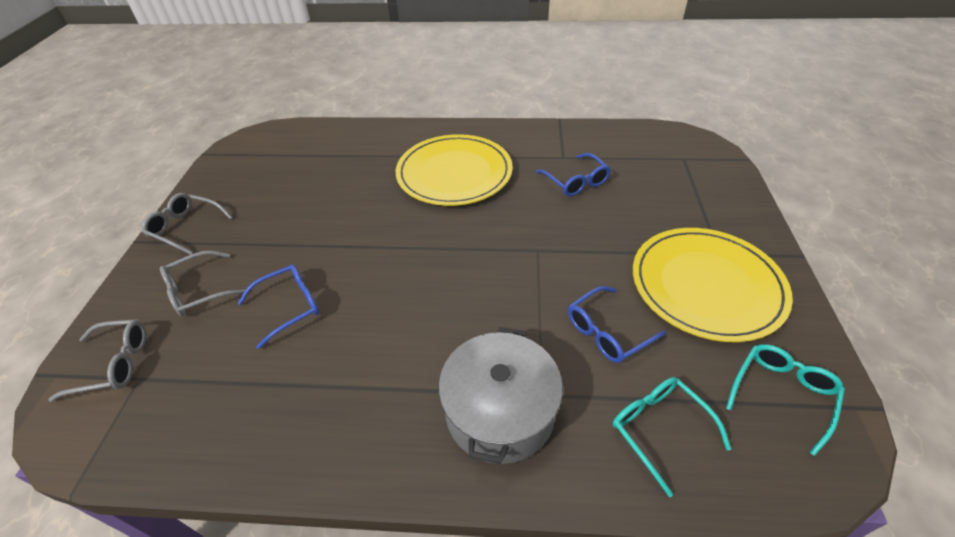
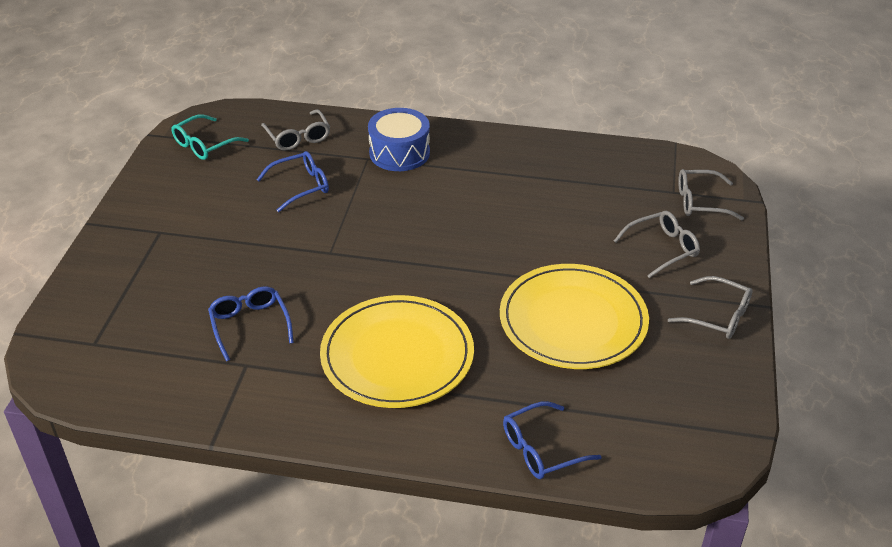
camera: 175 degrees left, 5 degrees down
(290, 306) = (568, 228): blue glasses -> blue glasses (541, 449)
(500, 411) = (399, 153): grey pot -> blue drum
(659, 429) = (298, 137): turquoise glasses -> grey glasses
(706, 285) = (195, 209): yellow plate -> yellow plate (573, 320)

